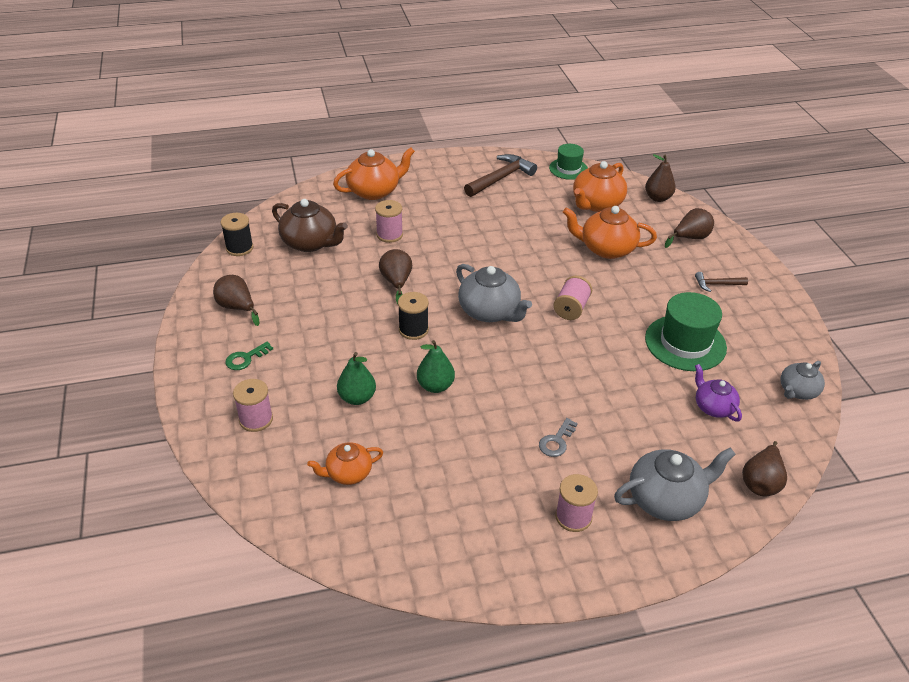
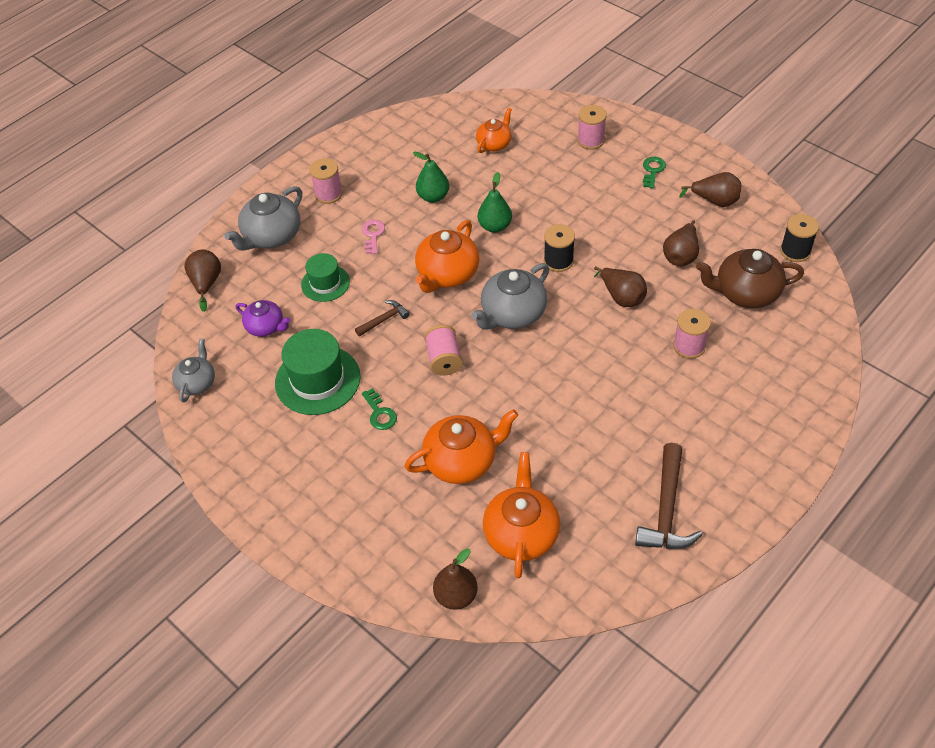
camera: 150 degrees right, 10 degrees up
(357, 398) = (541, 188): green pear -> green pear (433, 197)
(374, 191) = (773, 396): orange teapot -> orange teapot (447, 274)
(490, 312) = (512, 314): grey teapot -> grey teapot turned 60 degrees counterclockwise
(556, 441) = (373, 235): grey key -> pink key
(568, 169) = (604, 585): green hat -> green hat (325, 283)
(647, 299) = (380, 413): none -> green key
(690, 238) = (379, 538): brown pear -> brown pear (681, 256)
(717, 284) = (318, 477): brown hammer -> brown hammer (384, 320)

